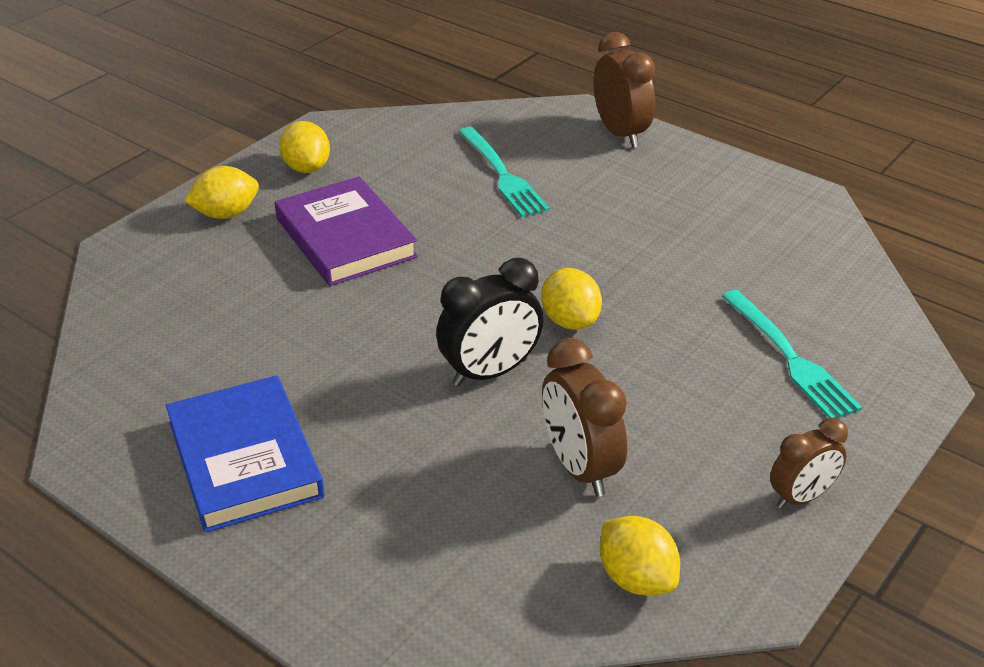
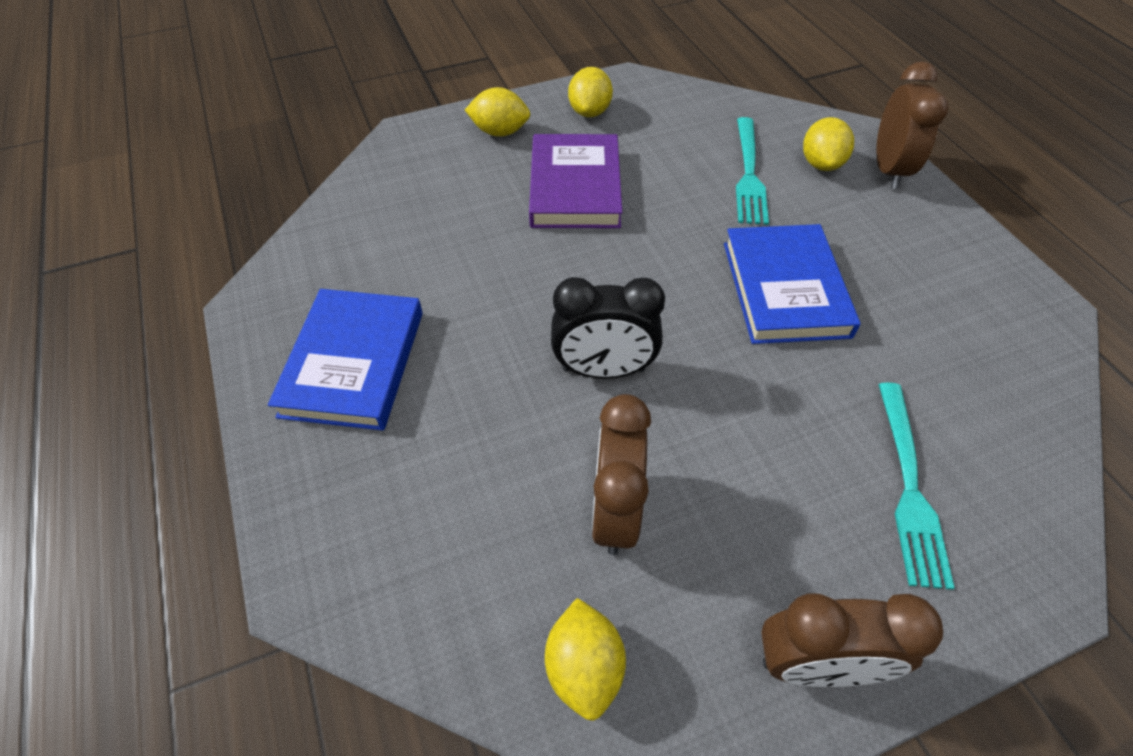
camera: 30 degrees right, 15 degrees up
(570, 321) = (711, 347): yellow lemon -> yellow lemon (821, 164)
(599, 255) = (785, 289): none -> blue book
(801, 497) = (815, 664): brown clock -> brown clock, size x1.51

